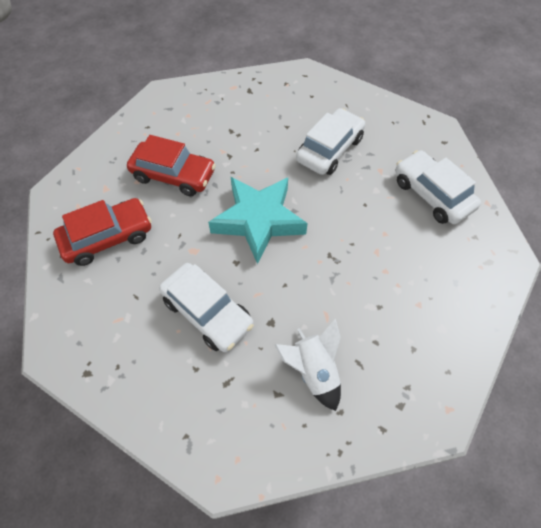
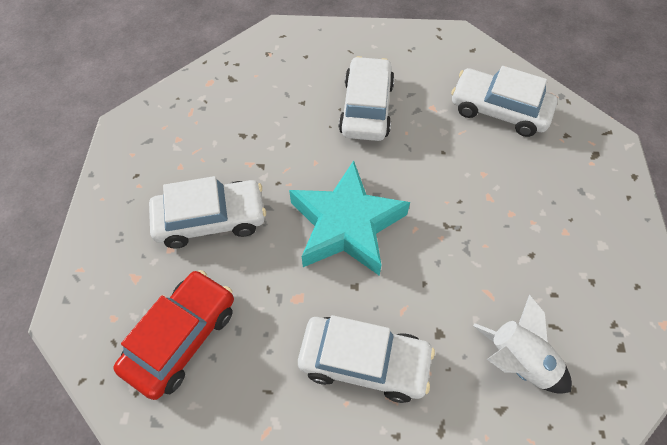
camera: 30 degrees left, 0 degrees up
(173, 175) = (211, 219): red car -> white car

